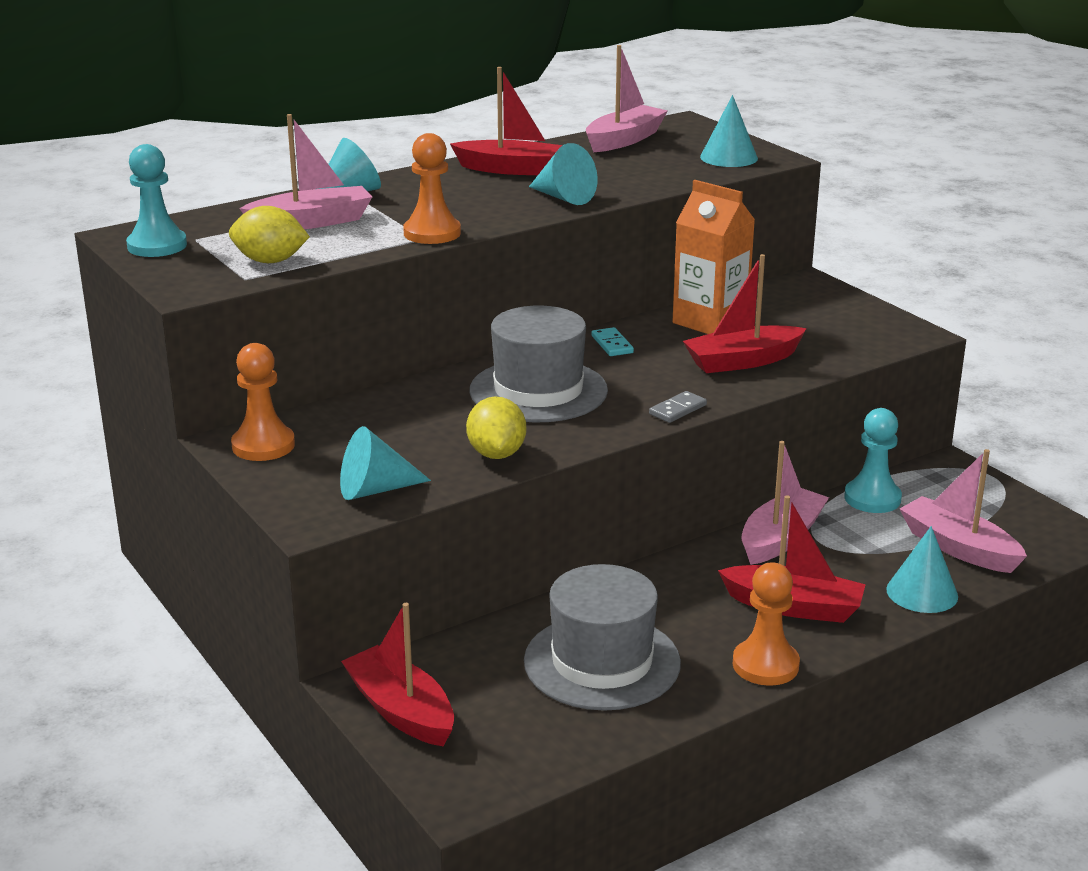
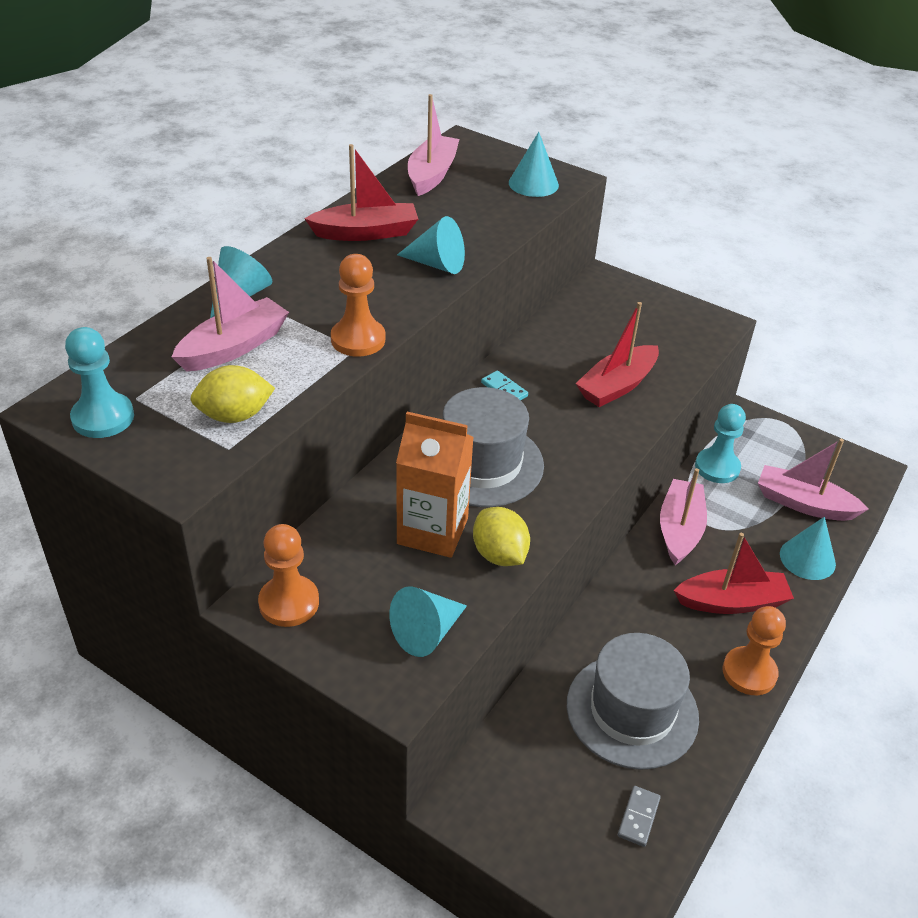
camera: 25 degrees left, 15 degrees up
(401, 711) = (511, 824): red boat -> none
(678, 410) = (606, 458): grey domino -> grey domino (638, 817)
(710, 321) = (562, 343): orange carton -> orange carton (432, 531)

